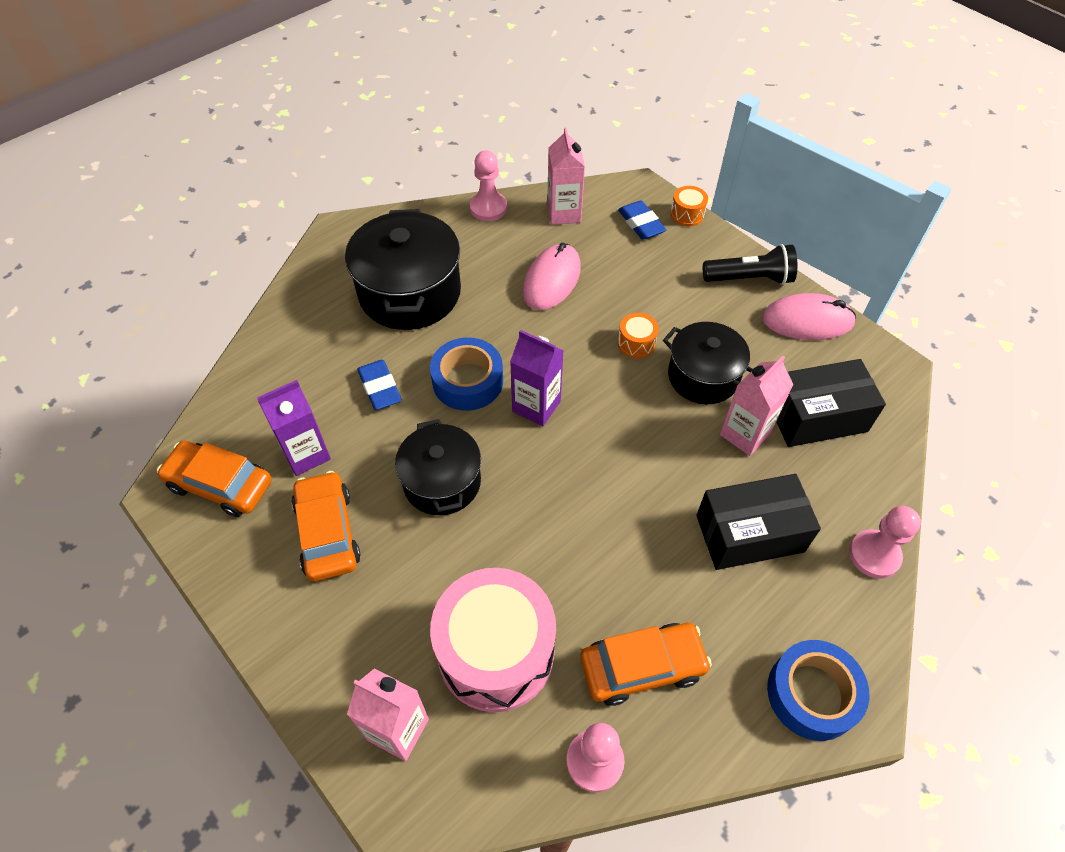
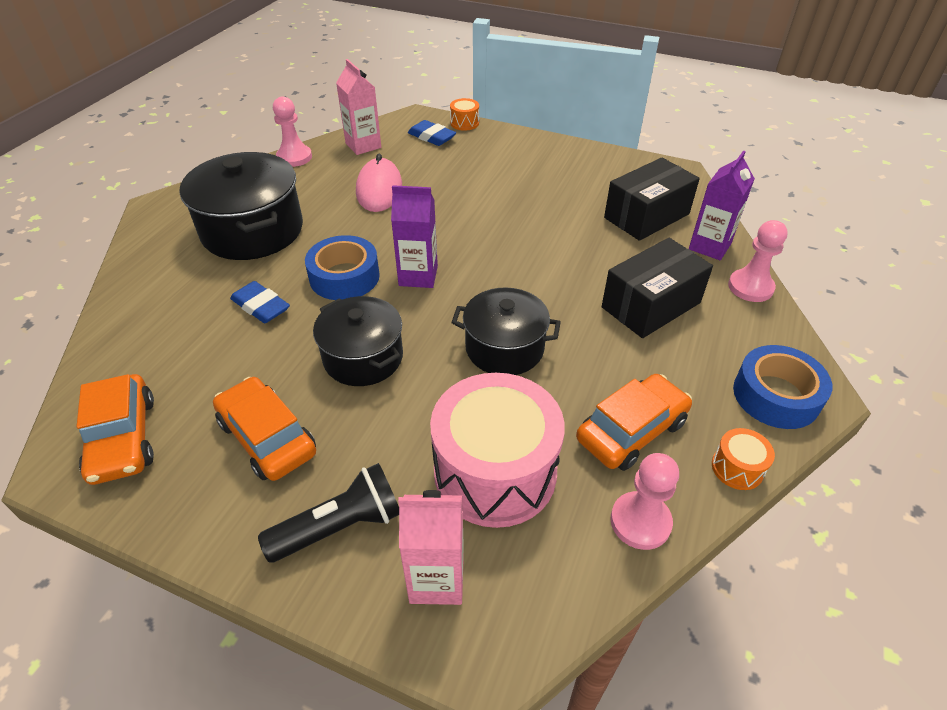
camera: 25 degrees left, 10 degrees down
(220, 484) = (123, 438): orange car -> orange car turned 105 degrees counterclockwise
(306, 454) = (210, 381): purple carton -> purple carton (709, 246)
(636, 343) = (477, 210): orange drum -> orange drum (737, 468)
(703, 376) = (544, 216): black pot -> black pot (504, 348)
(745, 434) = (601, 242): pink carton -> none
(749, 278) = (538, 148): black flashlight -> black flashlight (340, 526)
(807, 321) = (598, 162): pink mouse -> none

